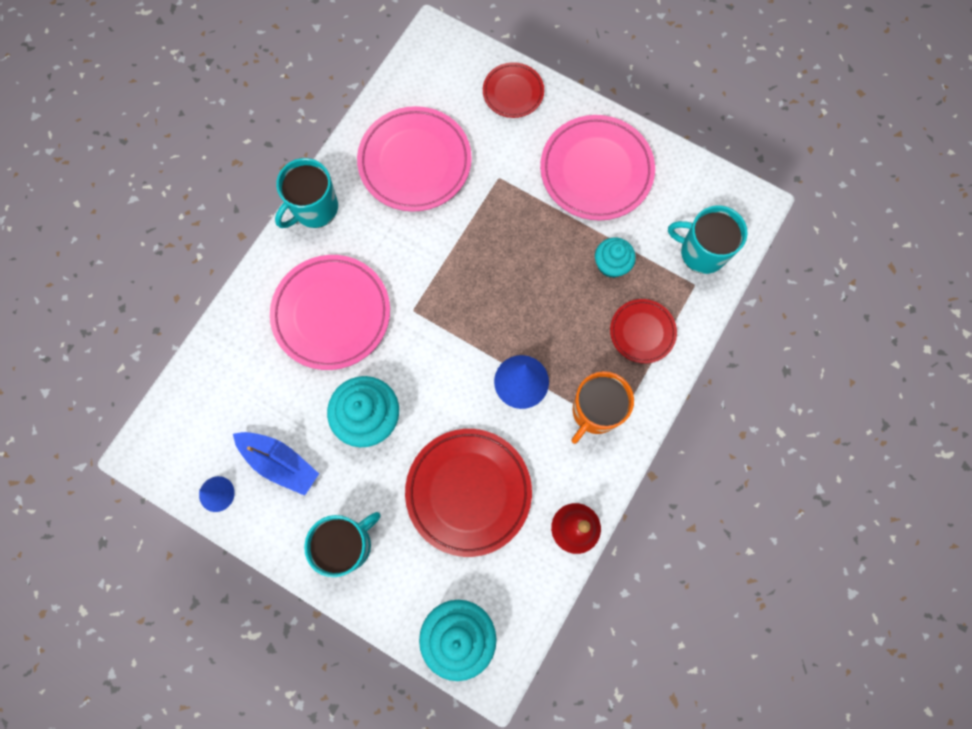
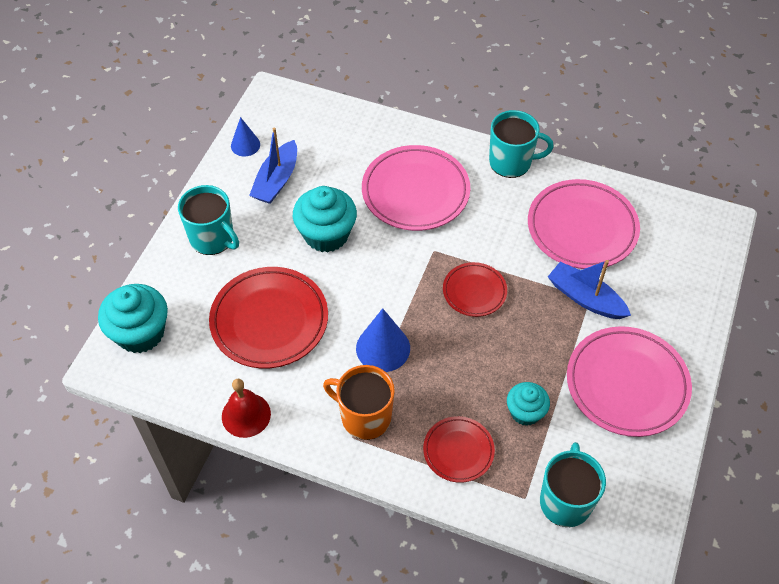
camera: 80 degrees right, 20 degrees down
(314, 208) = (511, 162): turquoise mug -> turquoise mug turned 150 degrees clockwise
(498, 181) = (585, 298): none -> blue boat
(513, 92) = (688, 297): red plate -> red plate (474, 291)

